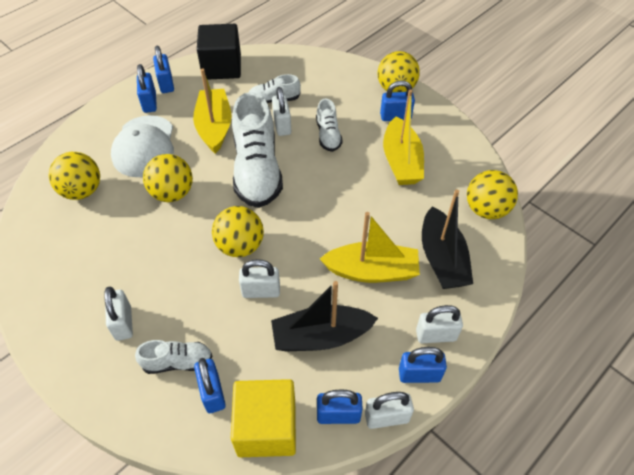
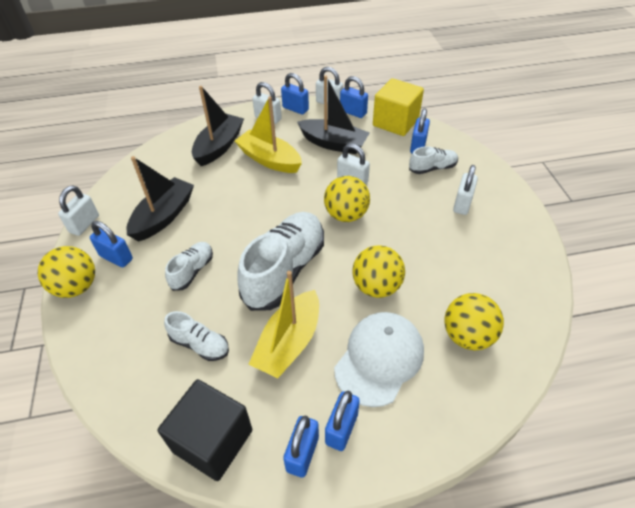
camera: 145 degrees left, 5 degrees down
(177, 362) = (432, 168): white shoe -> white shoe turned 135 degrees clockwise
(282, 125) = (222, 305): white padlock -> white padlock (84, 224)
(401, 161) = (164, 216): yellow boat -> black boat
(486, 209) = (154, 158): yellow ball -> none

